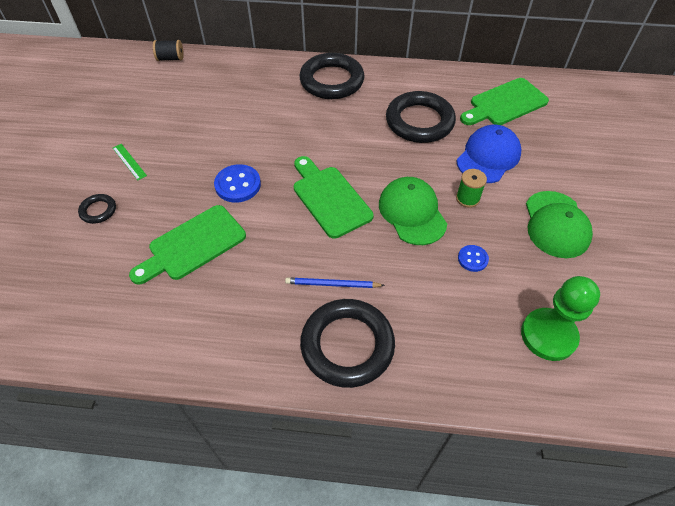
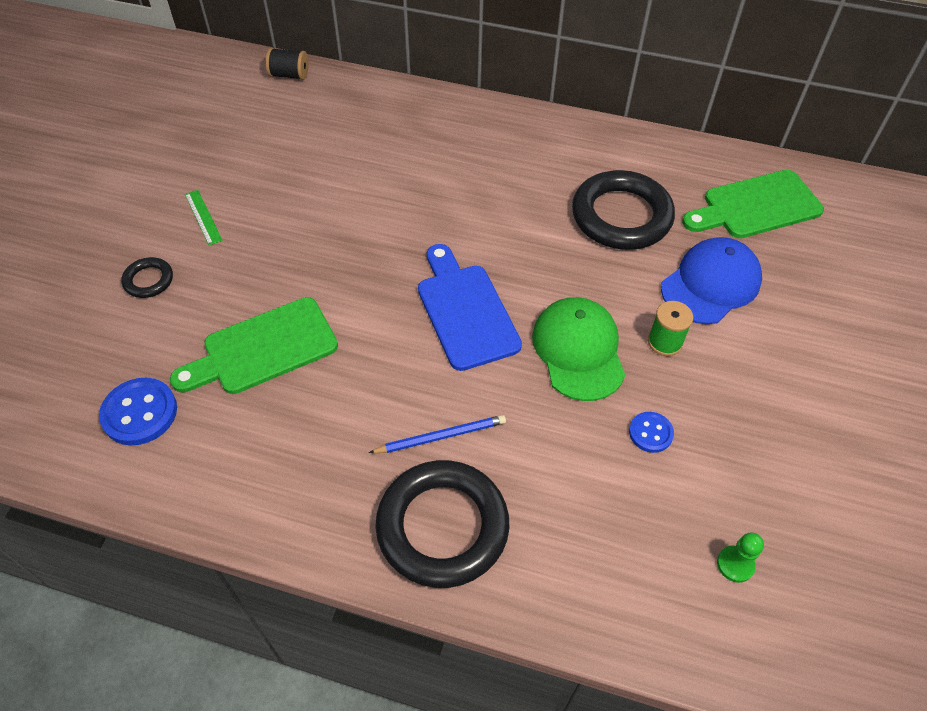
camera: 10 degrees right, 0 degrees up
(238, 185) = (342, 272): blue button -> blue button (140, 413)
(329, 198) = (465, 311): green cutting board -> blue cutting board
(332, 81) = (508, 137): black ring -> none
(332, 284) = (441, 436): blue pencil -> blue pencil turned 150 degrees clockwise
(548, 335) = (735, 564): green pawn -> green pawn, size x0.46
(556, 224) = (788, 402): green cap -> none

